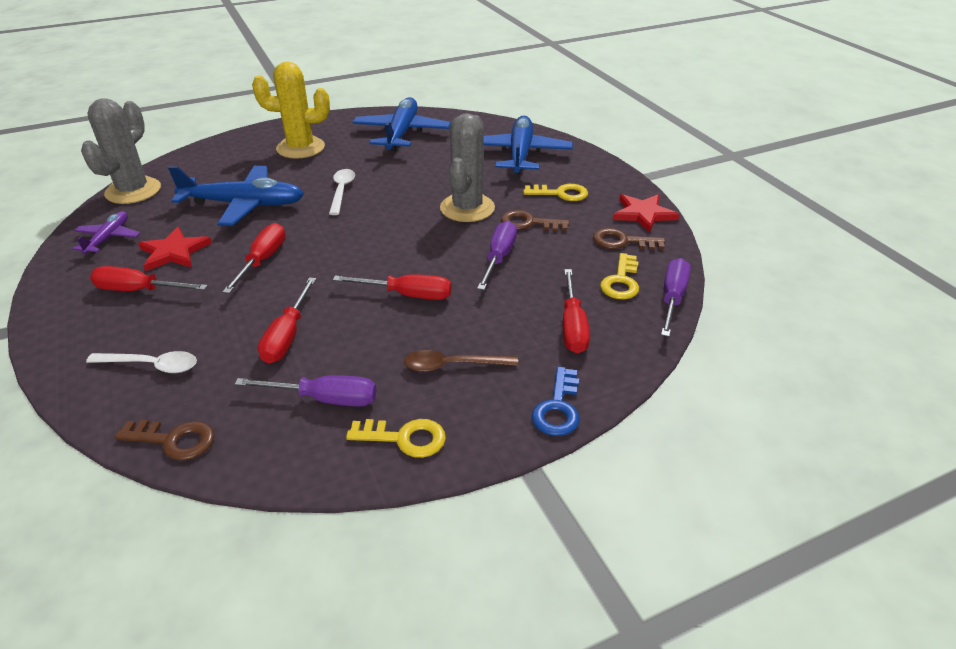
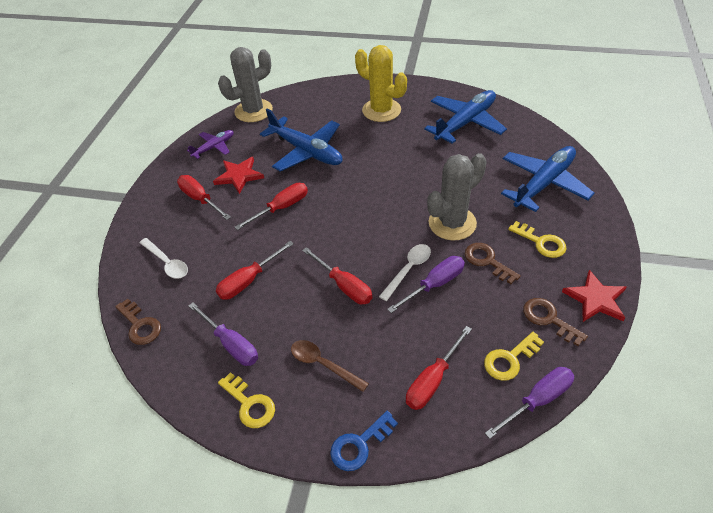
camera: 40 degrees right, 10 degrees up
(342, 191) = (377, 165): white spoon -> white spoon (408, 270)

